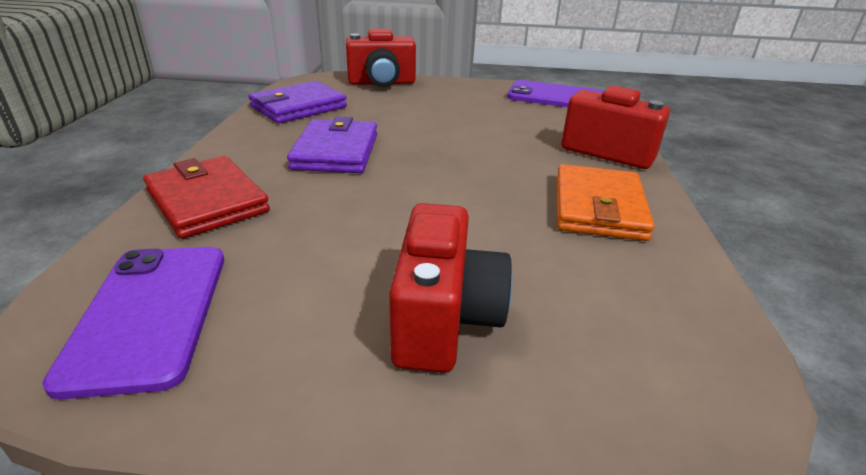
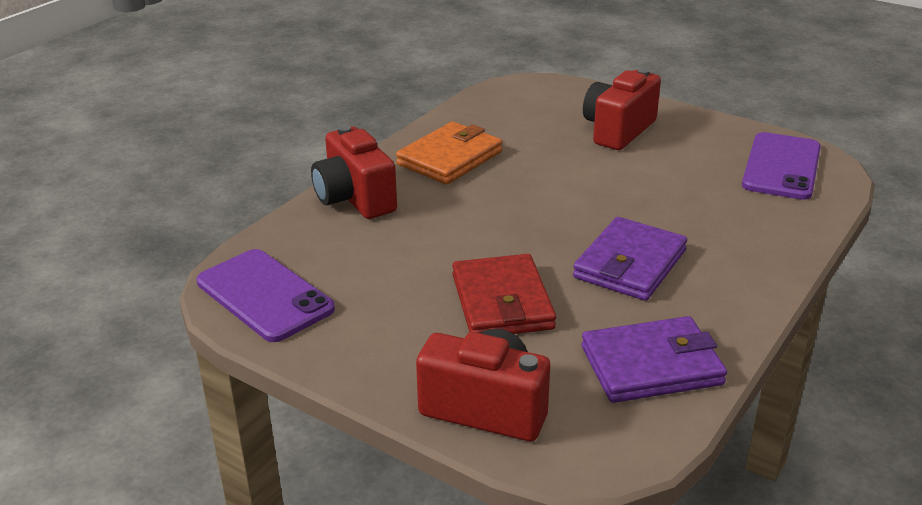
camera: 150 degrees left, 0 degrees up
(207, 201) = (761, 233): red wallet -> red wallet (502, 302)

